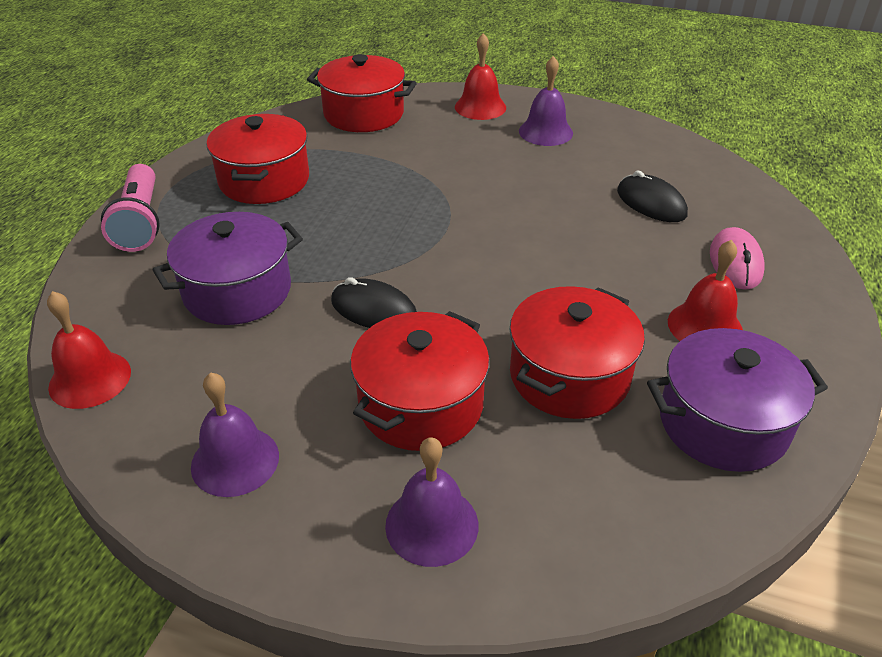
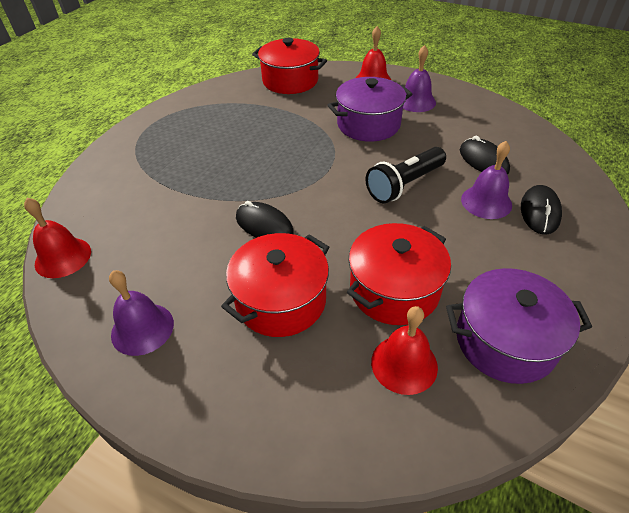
camera: 10 degrees right, 5 degrees up
(140, 222) = (124, 148): pink flashlight -> none
(237, 291) = (175, 203): purple pot -> purple pot (368, 124)
(264, 180) = (212, 124): red pot -> none
(432, 525) = (267, 396): purple bell -> purple bell (486, 202)
(553, 242) = (404, 185): none -> black flashlight
(705, 326) = (506, 261): red bell -> red bell (404, 364)
(735, 262) = (539, 212): pink mouse -> black mouse

